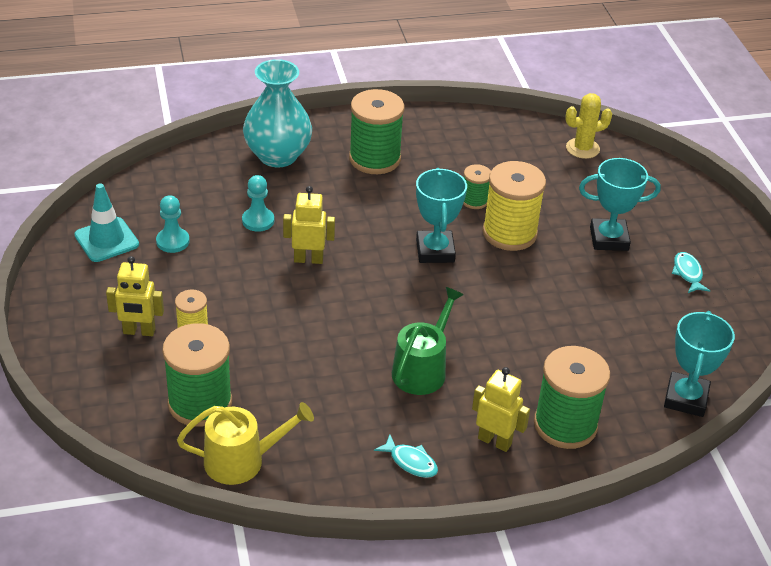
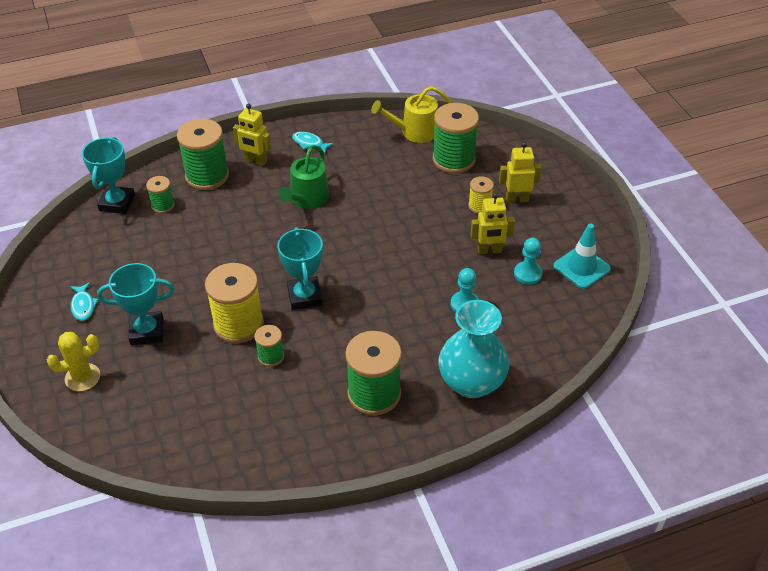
camera: 175 degrees right, 5 degrees up
(308, 259) = (410, 273): yellow robot -> yellow robot (489, 251)
(582, 148) = (153, 445): yellow cactus -> yellow cactus (82, 377)
(621, 386) = (163, 205): none -> green spool

